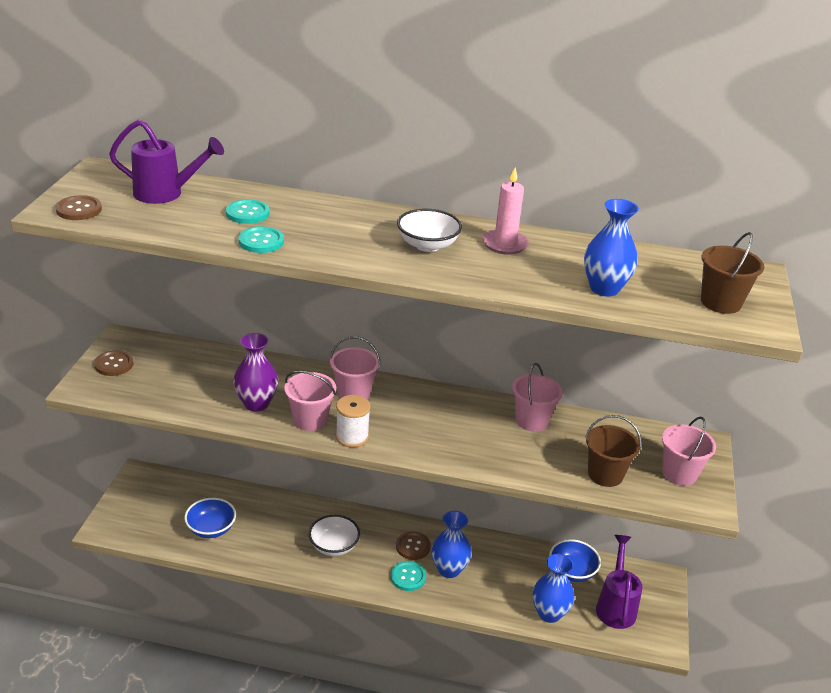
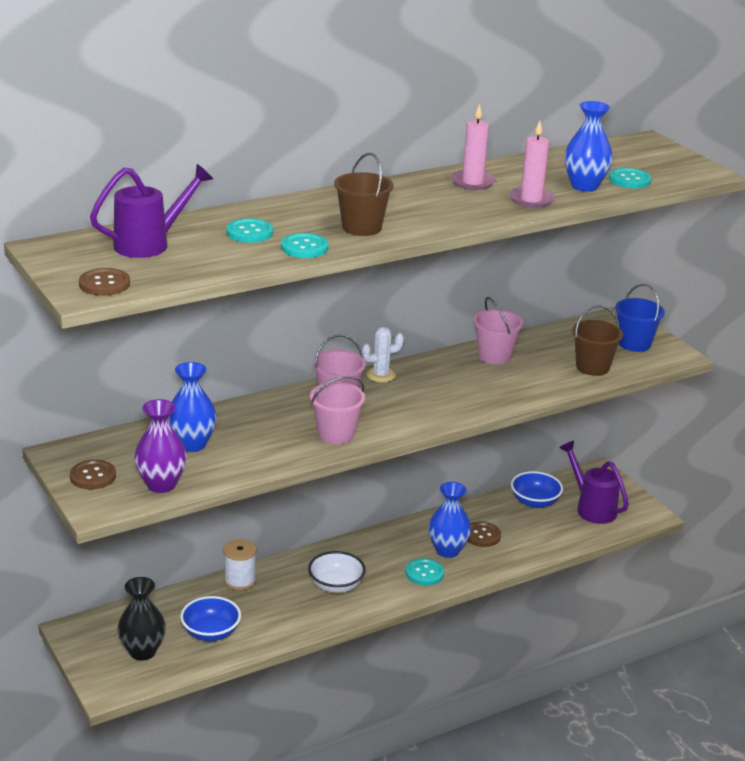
camera: 40 degrees left, 5 degrees down
(156, 515) = (142, 651): none -> black vase
(256, 403) = (273, 444): purple vase -> purple vase (161, 484)
(352, 437) = (387, 429): white spool -> white spool (240, 580)
(413, 546) = (398, 550): brown button -> brown button (482, 535)
(415, 390) = (381, 375): none -> white cactus
(427, 245) = (425, 203): white bowl -> none
(527, 280) = (531, 200): none -> pink candle
(549, 613) = (555, 538): blue vase -> blue vase (192, 444)
(662, 301) = (629, 180): none -> turquoise button
(679, 473) = (634, 344): pink bucket -> blue bucket
(720, 302) = (661, 168): brown bucket -> brown bucket (362, 228)

